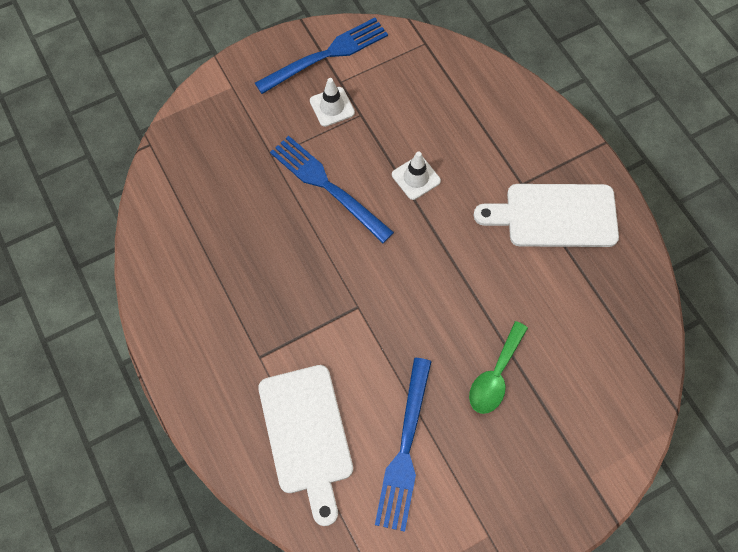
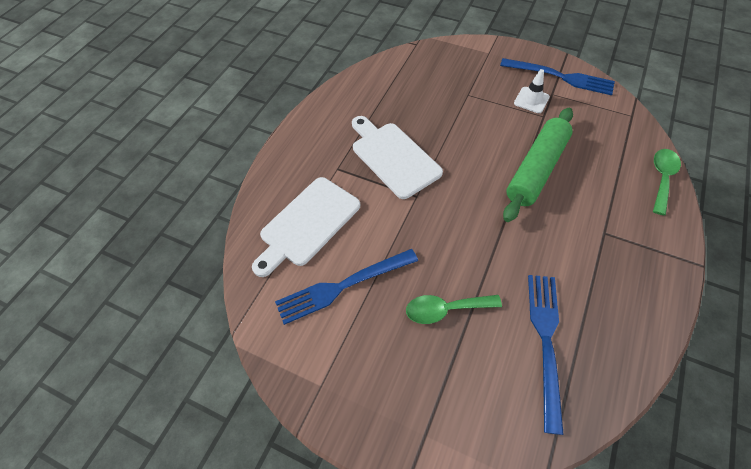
camera: 55 degrees right, 10 degrees down
(326, 186) = (478, 130): blue fork -> blue fork (545, 340)
(416, 178) = (536, 170): white traffic cone -> green rolling pin
(508, 88) = (662, 178): none -> green spoon
(555, 216) = (606, 269): white cutting board -> white cutting board (393, 157)

